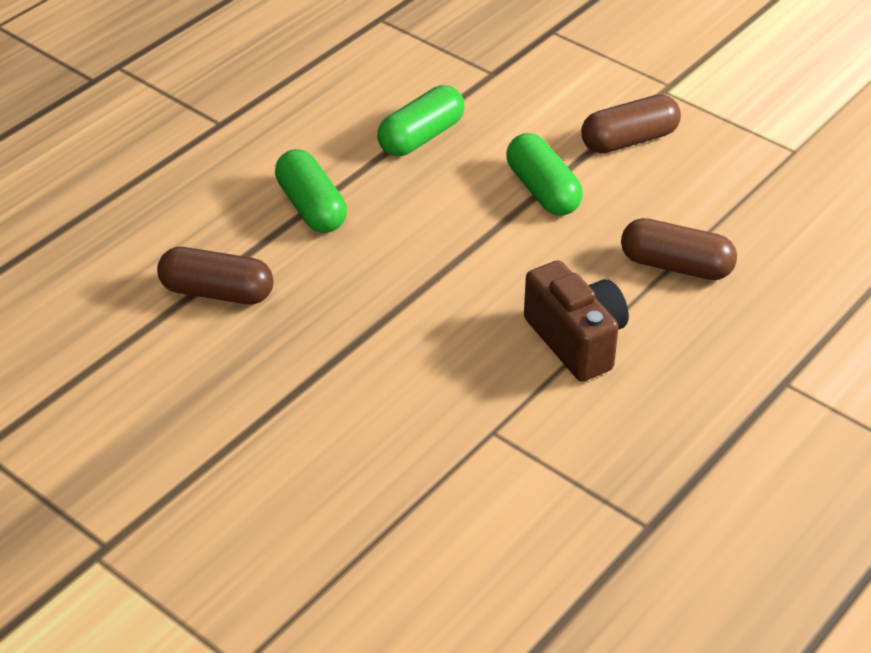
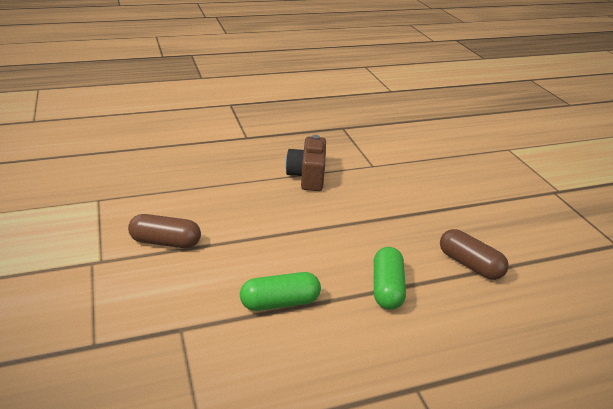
camera: 150 degrees left, 10 degrees down
(543, 190) = (246, 238): green capsule -> none
(676, 266) = (230, 182): brown capsule -> none

